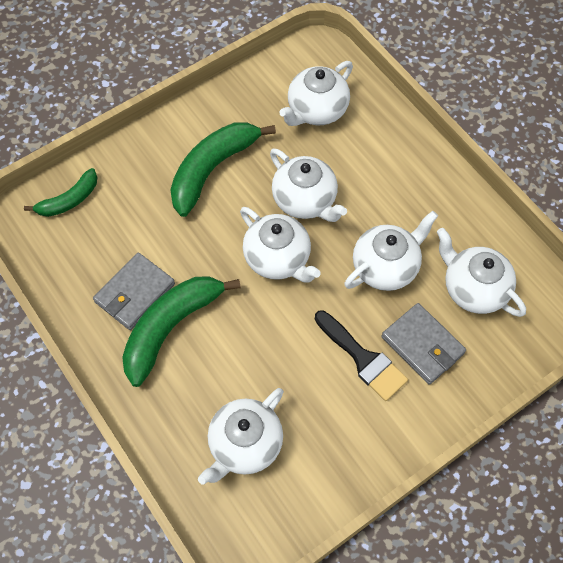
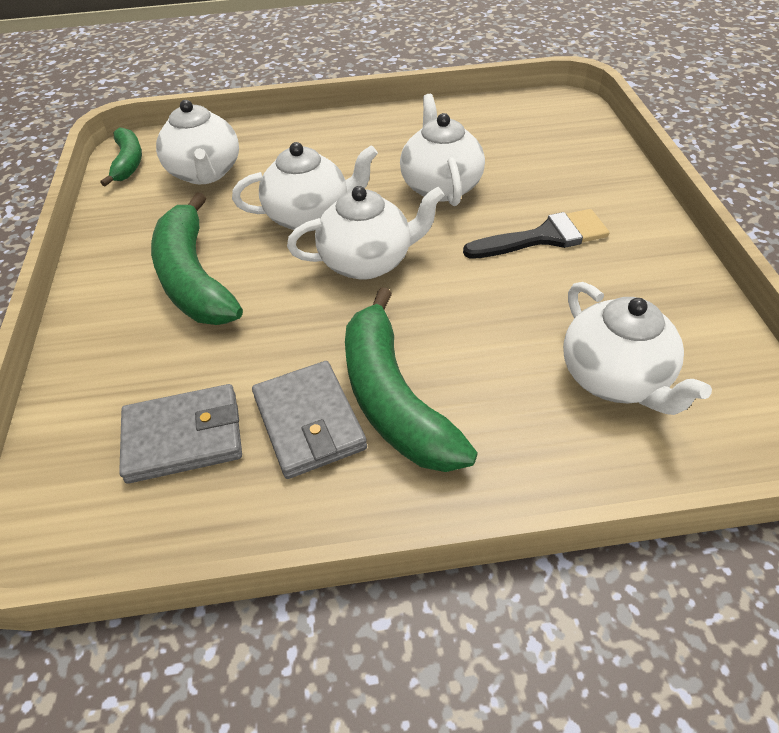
camera: 60 degrees left, 15 degrees down
(69, 200) = (84, 453): green banana -> green banana (128, 162)
(422, 345) = (551, 191): grey wallet -> grey wallet (183, 437)
(473, 288) = (506, 141): white teapot -> none

